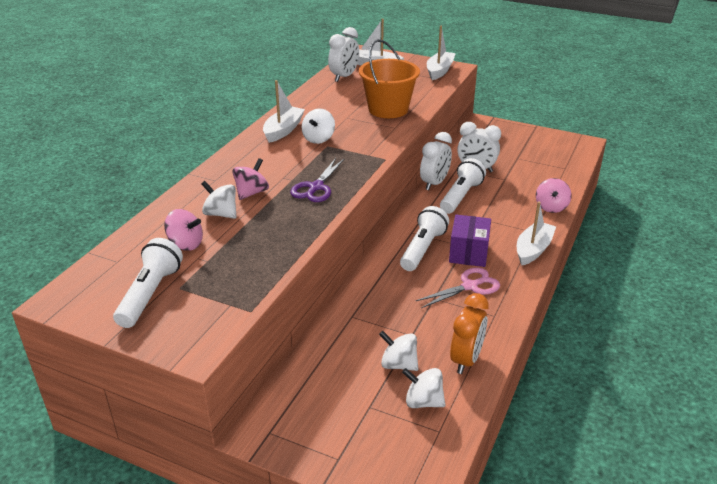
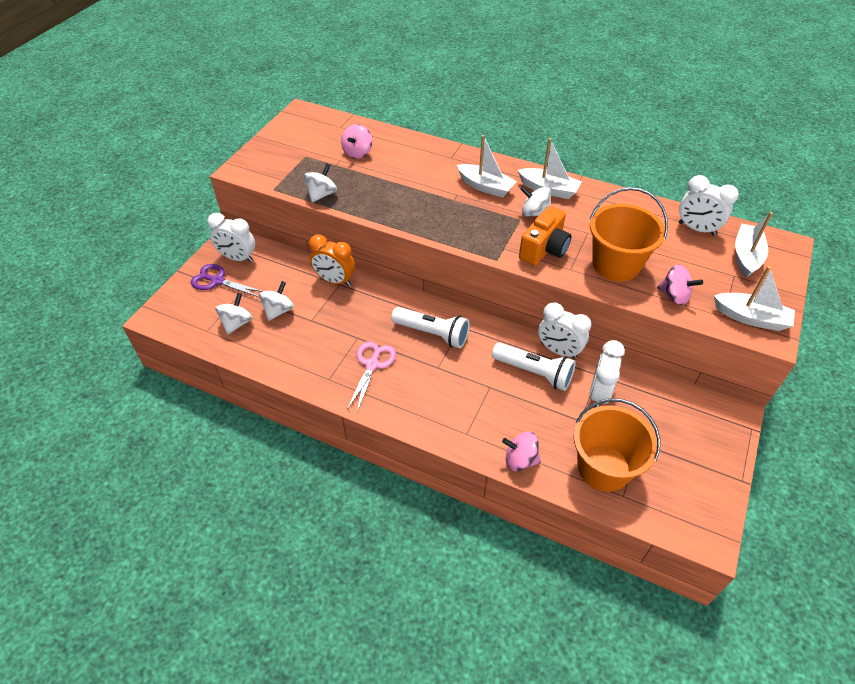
camera: 90 degrees right, 15 degrees up
(150, 294) = (301, 145): white flashlight -> none
(221, 214) = (398, 165): white spinning top -> white spinning top (322, 194)
(251, 193) = (430, 178): pink spinning top -> pink spinning top (674, 296)
(298, 418) = (238, 258): none -> white clock
(316, 187) = (439, 214): purple scissors -> purple scissors (217, 281)
(370, 137) = (544, 249): none -> orange camera
(466, 360) = (276, 353): orange clock -> orange clock (335, 281)
(468, 253) = (425, 369): purple box -> none
(469, 286) = (372, 365): pink scissors -> pink scissors turned 135 degrees counterclockwise
(533, 249) = (431, 426): white boat -> white boat (485, 187)
(545, 173) = (603, 468): none -> orange bucket

